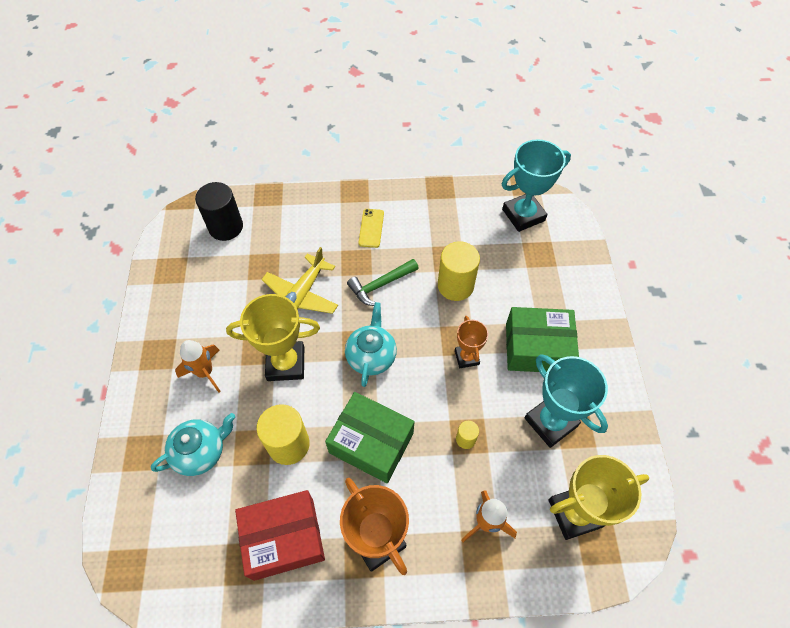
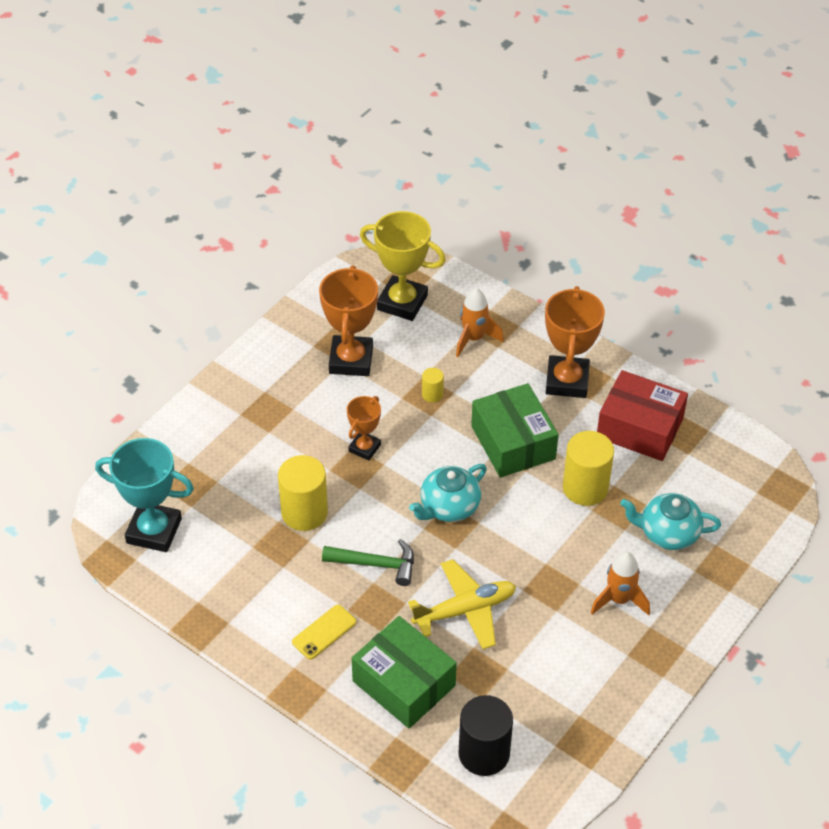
camera: 140 degrees left, 10 degrees down
(286, 363) = (534, 555): yellow trophy -> none
(537, 348) = (295, 413): green box -> green box (404, 683)
(550, 422) = (351, 360): turquoise trophy -> orange trophy

